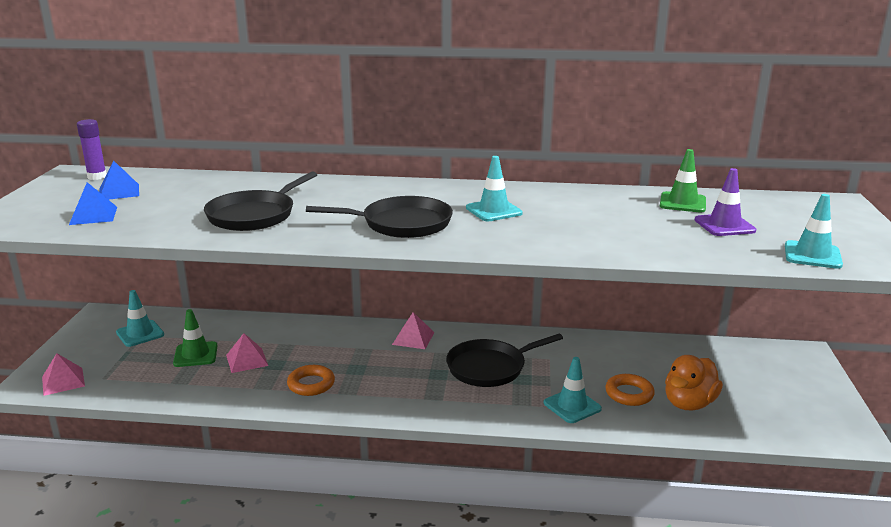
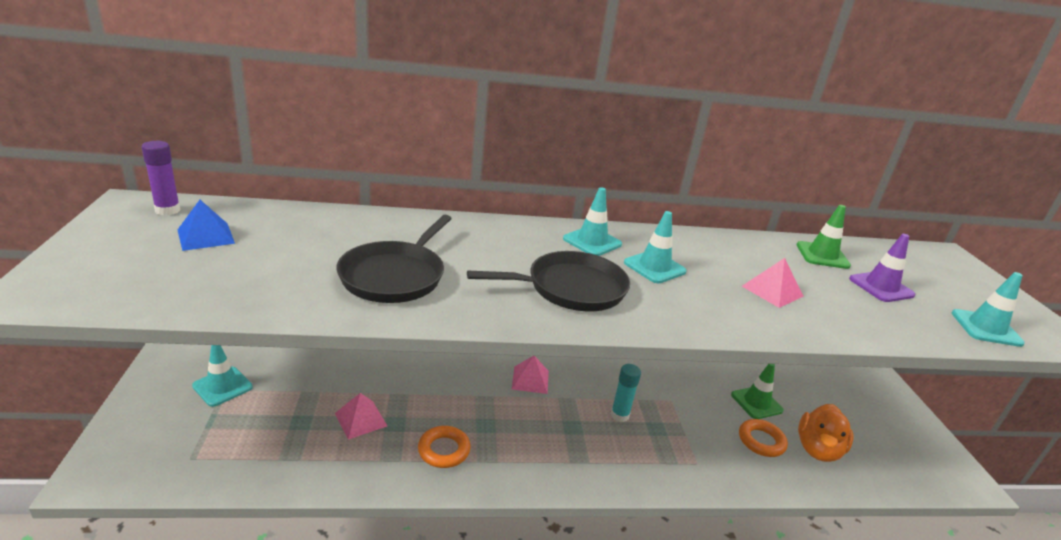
camera: 15 degrees left, 5 degrees up
(63, 381) = (139, 466): pink pyramid -> pink pyramid (772, 291)
(93, 215) = (184, 278): blue pyramid -> none
(195, 355) = (298, 414): green traffic cone -> green traffic cone (756, 403)
(489, 367) = (619, 415): black pan -> turquoise glue stick
(572, 406) = (717, 461): turquoise traffic cone -> turquoise traffic cone (592, 242)

